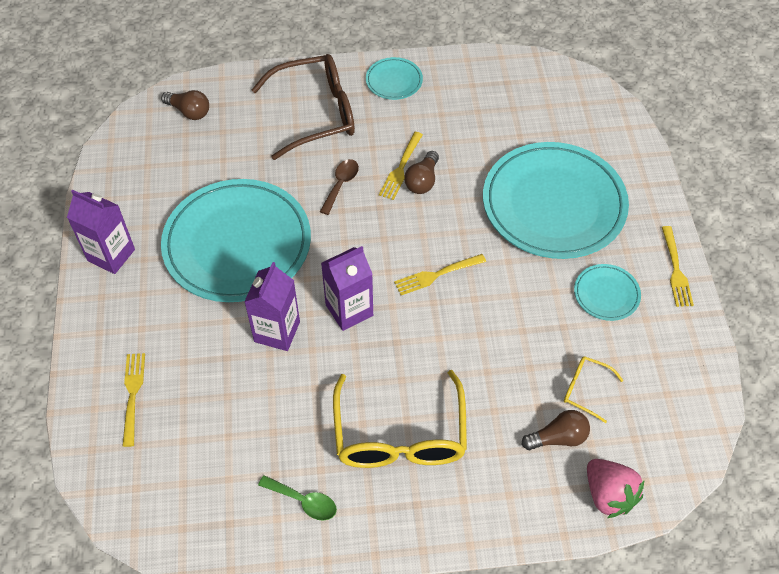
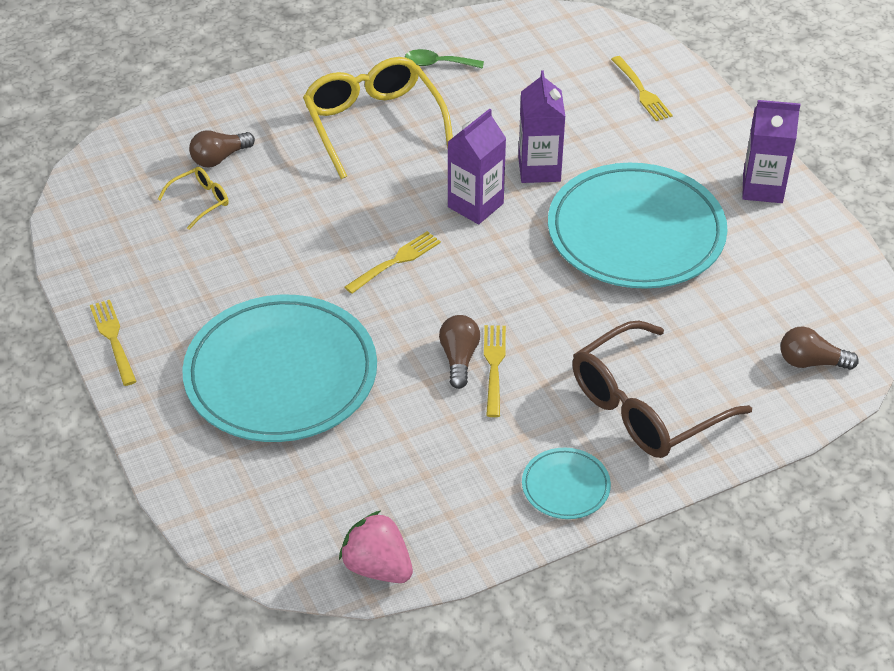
camera: 160 degrees right, 10 degrees down
(341, 184) = (558, 326): brown spoon -> none
(585, 389) = (200, 201): yellow glasses -> yellow glasses turned 45 degrees counterclockwise
(606, 294) = (194, 292): turquoise plate -> none
(608, 495) = (162, 131): pink strawberry -> pink strawberry (377, 567)

